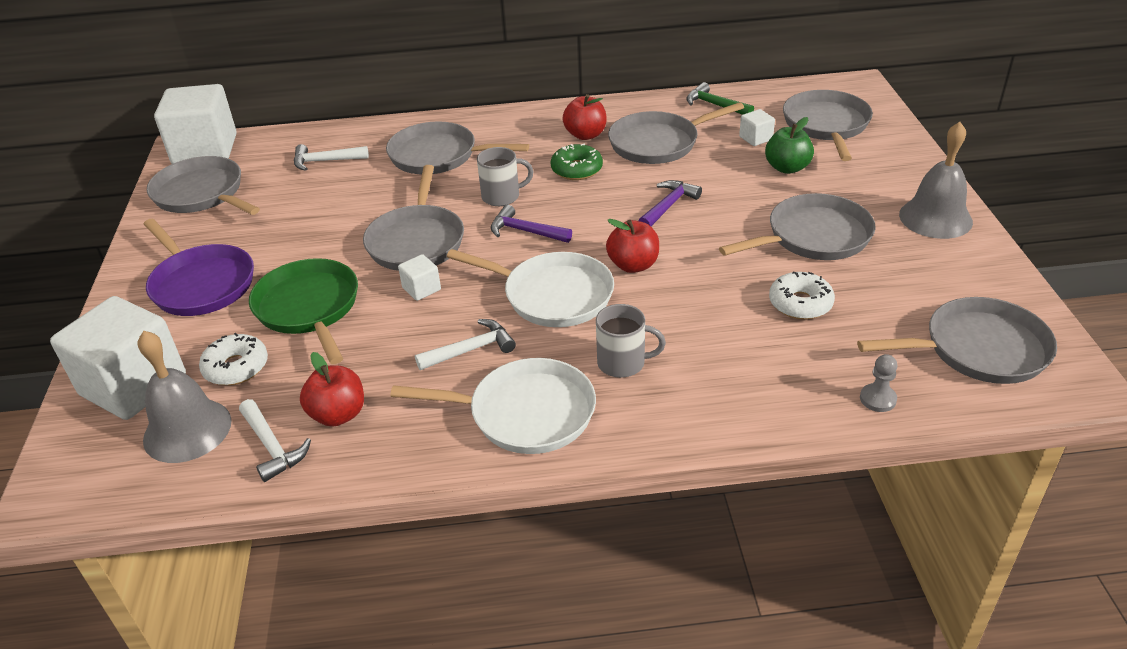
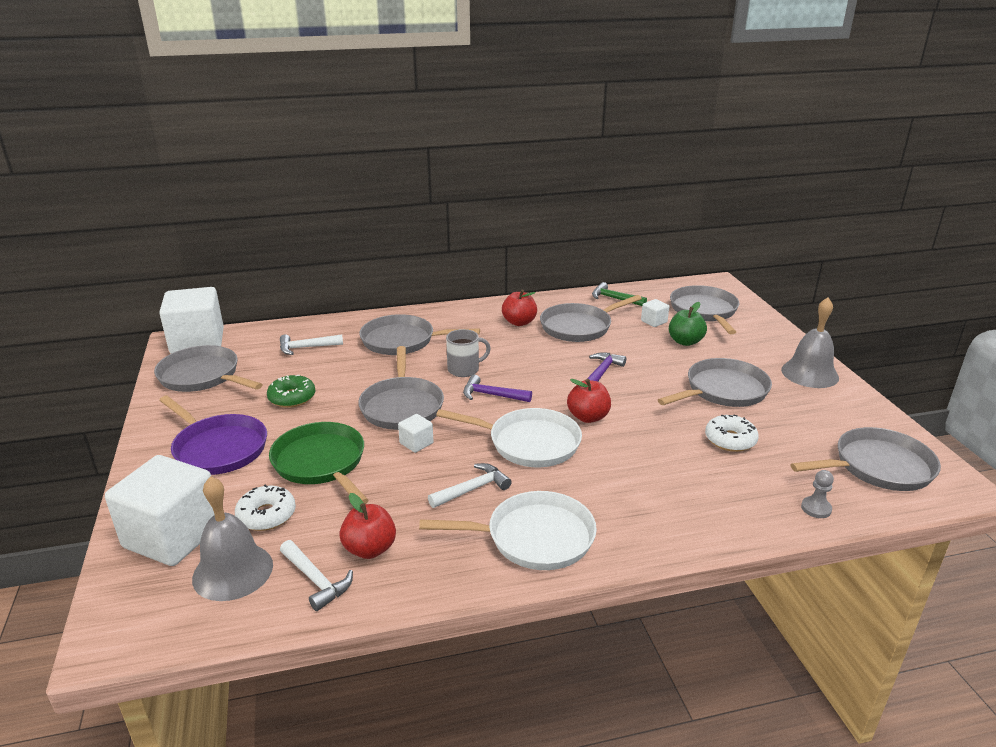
camera: 10 degrees left, 10 degrees down
(577, 169) = (520, 348): green donut -> green donut (292, 398)
(623, 363) = (603, 492): grey mug -> none

